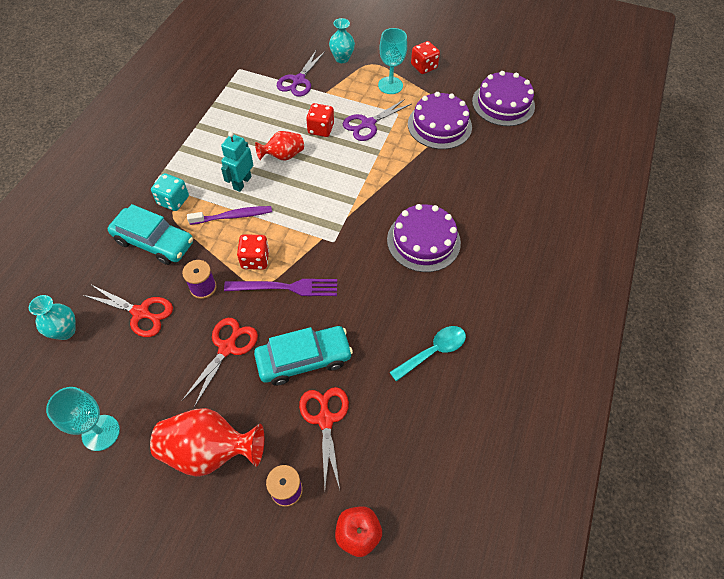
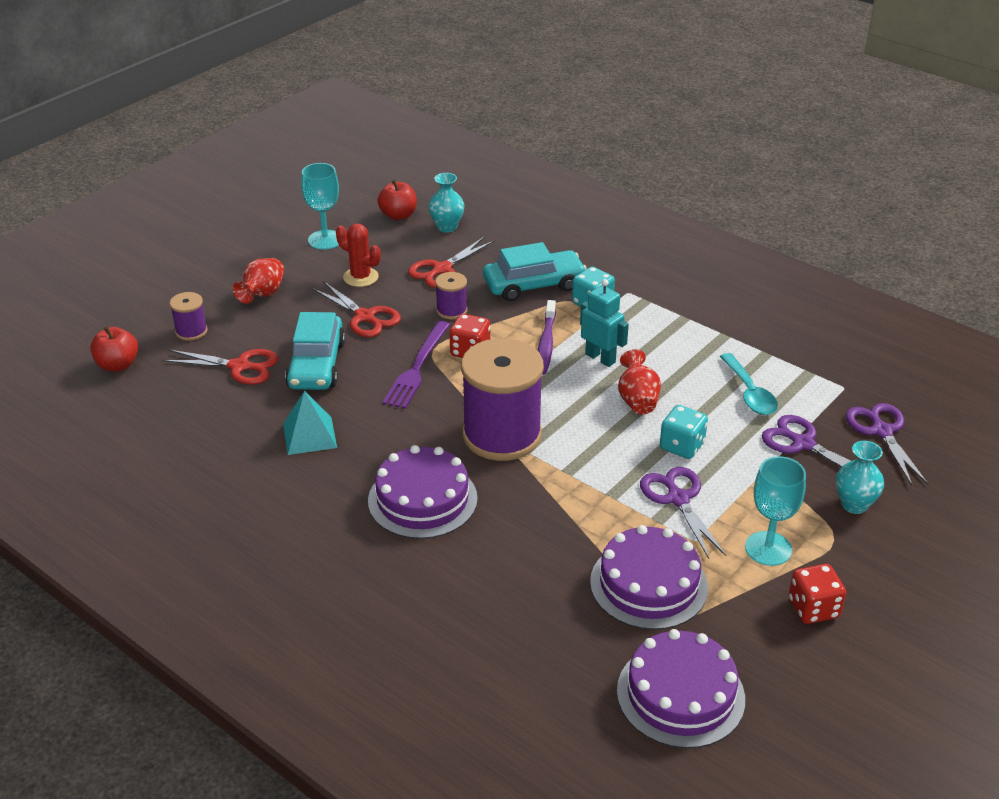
camera: 110 degrees right, 20 degrees down
(45, 380) = (398, 215): none -> red apple
(154, 242) = (533, 285): turquoise car -> turquoise car turned 150 degrees counterclockwise
(165, 374) = (360, 277): none -> red cactus
(210, 450) = (263, 294): red vase -> red vase, size x0.61
(276, 52) = (882, 431): none -> purple scissors
(320, 129) = (682, 446): red dice -> turquoise dice
(344, 216) = (502, 435): none -> purple spool
(390, 330) = (309, 435): none -> turquoise pyramid
(433, 351) = (258, 463): turquoise spoon -> turquoise spoon (749, 393)

